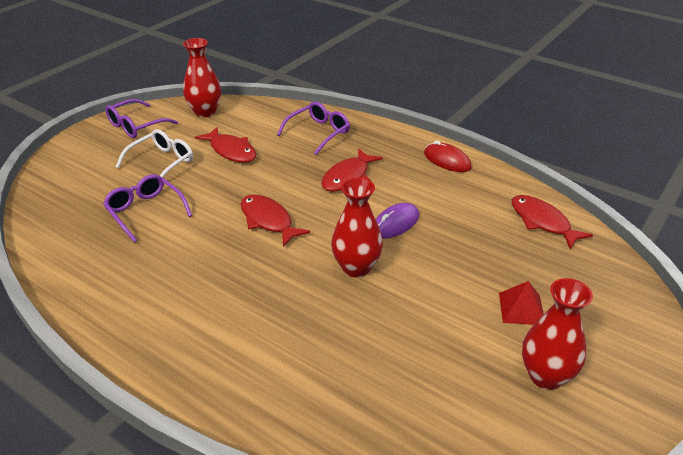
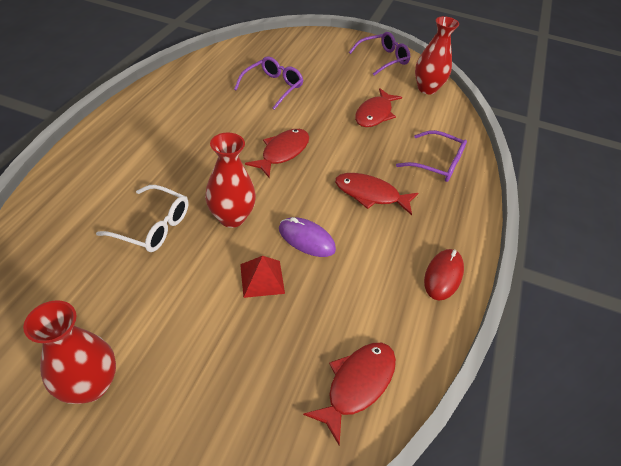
camera: 70 degrees right, 10 degrees up
(136, 126) = (383, 59): purple glasses -> purple glasses turned 120 degrees clockwise
(162, 162) = (339, 82): white glasses -> white glasses (153, 226)
(521, 308) = (192, 361): red pyramid -> red pyramid (262, 278)

